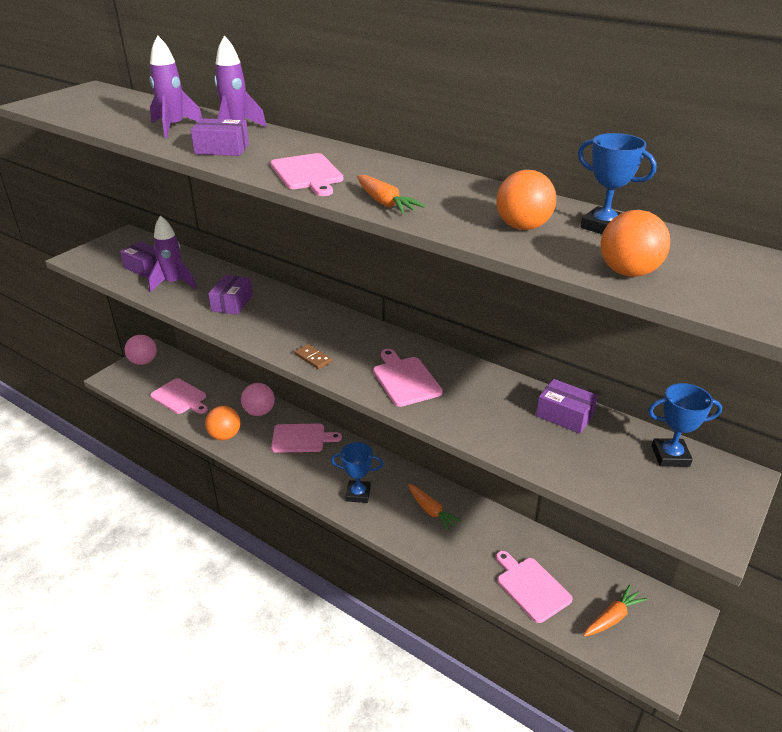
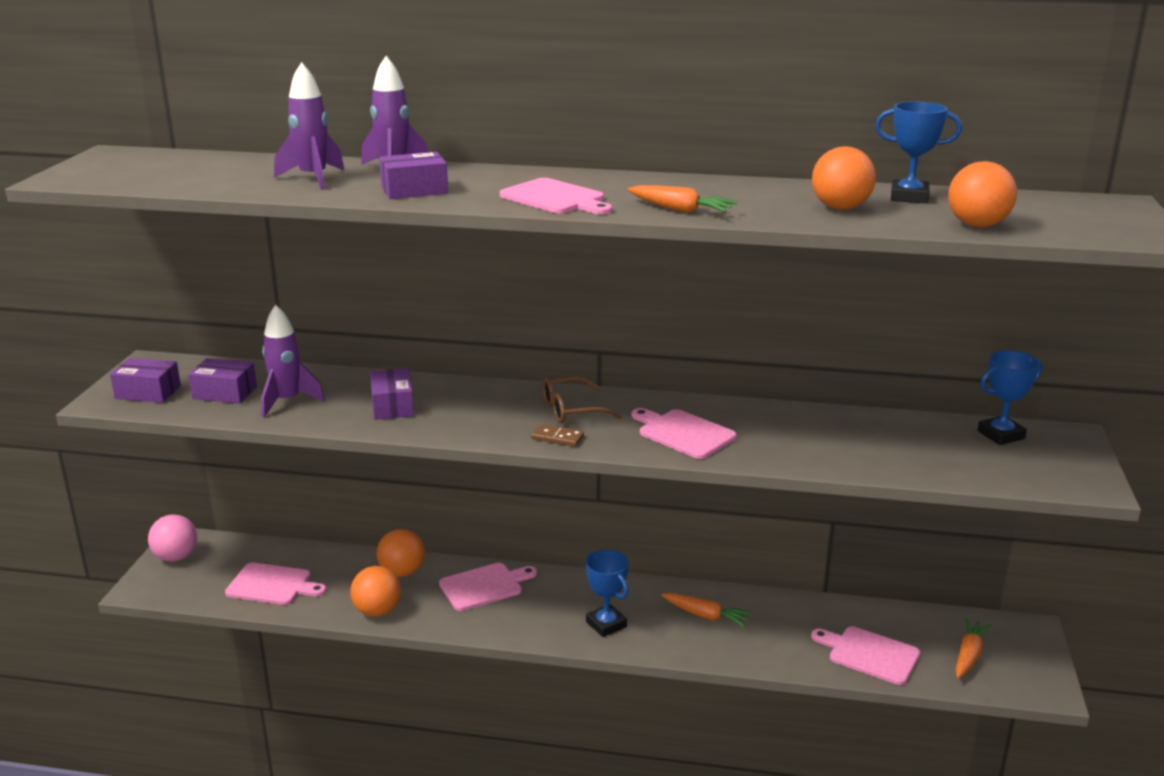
camera: 25 degrees left, 10 degrees down
(259, 412) = (402, 572): pink ball -> orange ball
(344, 337) = (571, 410): none -> brown glasses
(358, 494) = (606, 624): blue trophy -> blue trophy turned 75 degrees clockwise
(564, 415) = (875, 426): purple box -> purple box (148, 392)

